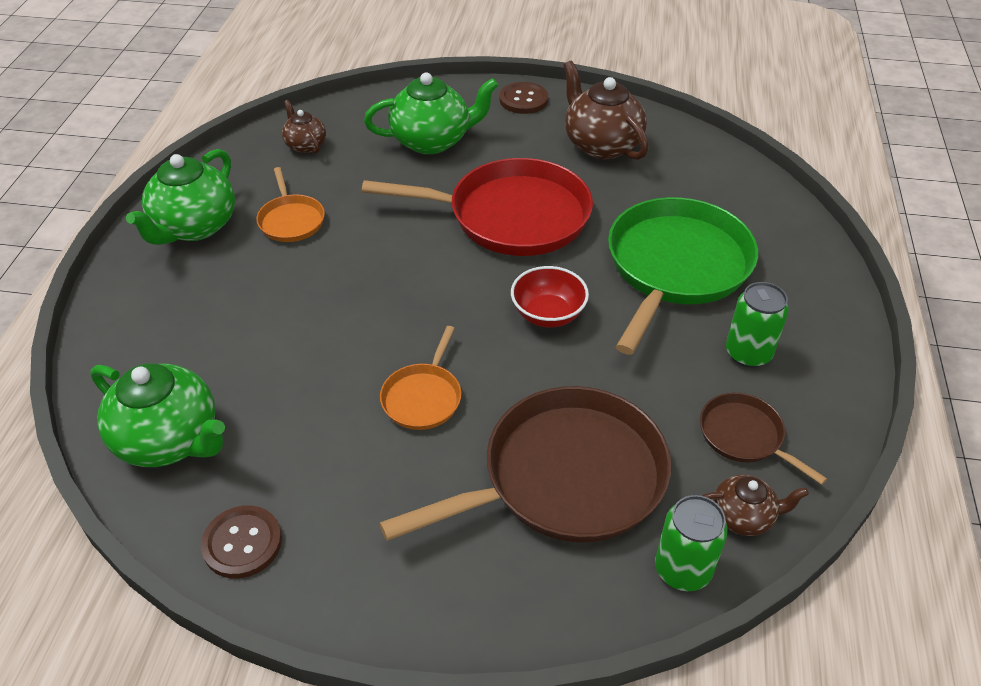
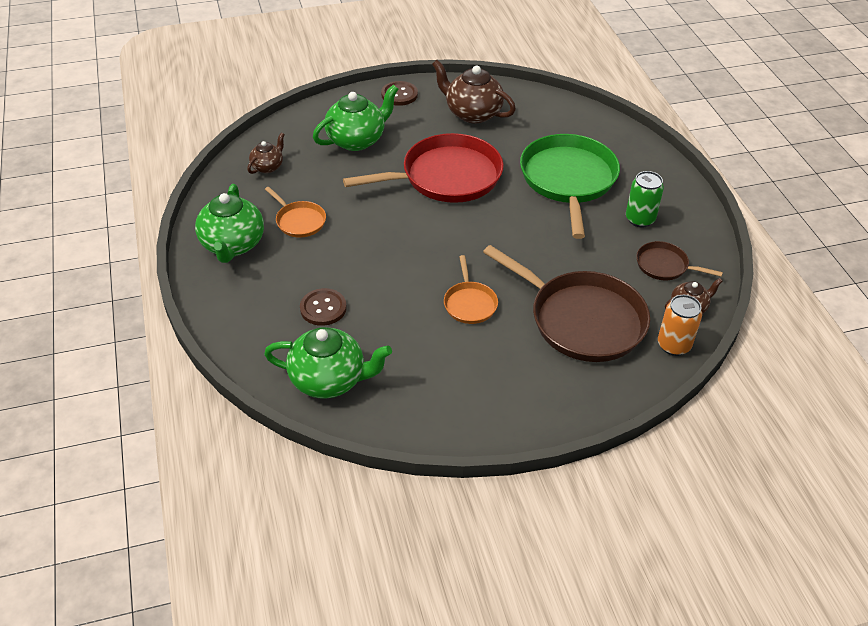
camera: 25 degrees left, 0 degrees up
(242, 543) = (422, 419): brown button -> brown button (323, 308)
(305, 145) = (268, 167): brown teapot -> brown teapot turned 90 degrees clockwise
(548, 314) = (511, 231): red bowl -> none
(565, 477) = (582, 320): brown pan -> brown pan turned 90 degrees clockwise
(682, 569) = (673, 345): green can -> orange can

